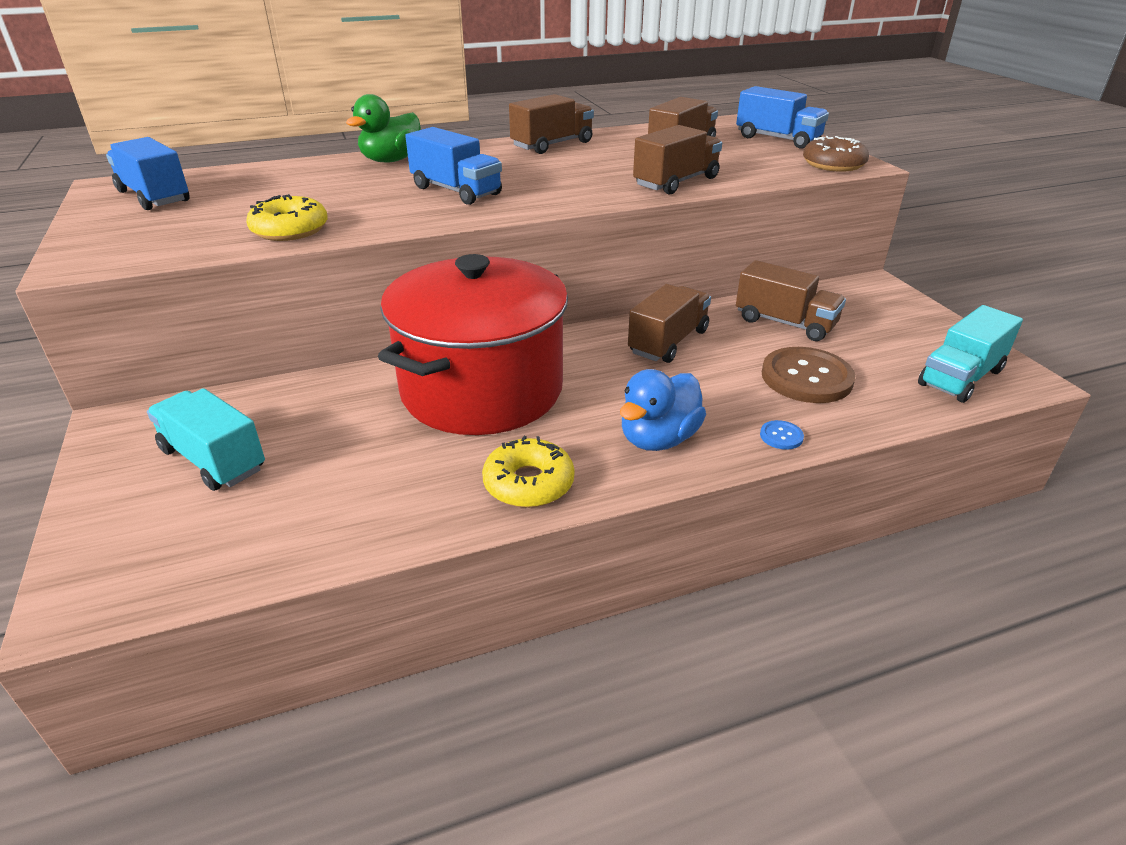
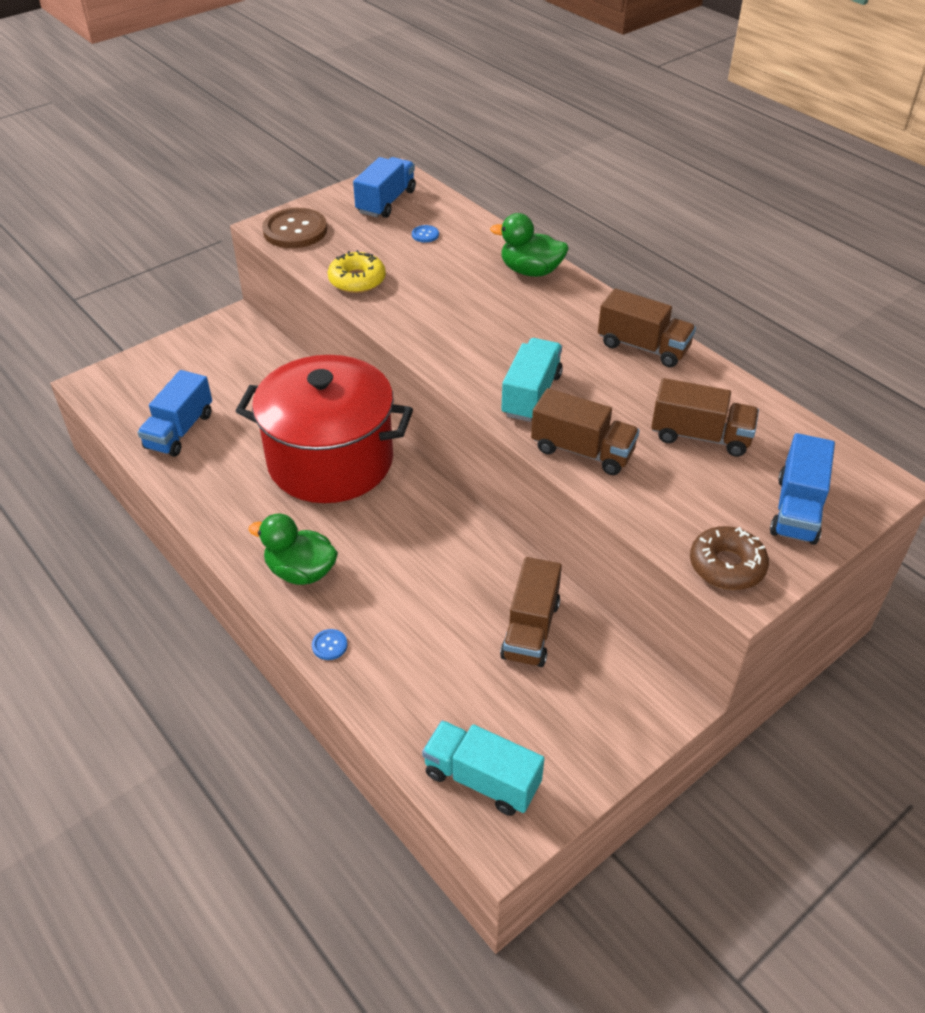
camera: 70 degrees right, 10 degrees up
(213, 459) = (212, 374): turquoise truck -> turquoise truck (531, 395)
(255, 189) = (425, 235): none -> blue button
(456, 191) = (478, 328): blue truck -> blue truck (179, 431)
(528, 483) = (229, 516): yellow donut -> none
(658, 439) = (301, 571): blue duck -> green duck
(668, 342) = (451, 550): brown truck -> none
(806, 377) = (430, 655): brown button -> brown button (295, 230)

